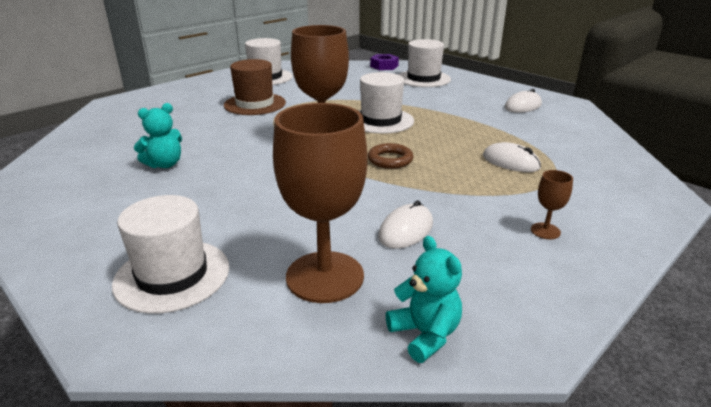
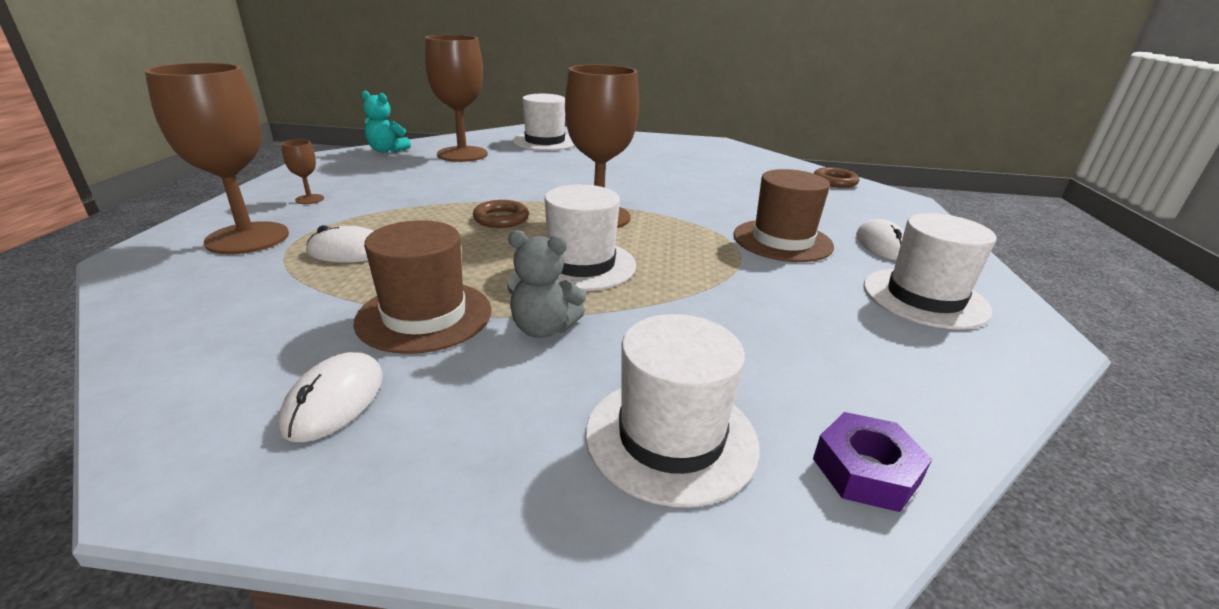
camera: 140 degrees right, 0 degrees up
(97, 122) = (834, 181): none -> brown ring
(165, 164) = (682, 171): turquoise teddy bear -> none
(406, 230) = (431, 178): white mouse -> white mouse (882, 245)
(431, 105) = (543, 328): none -> grey teddy bear
(479, 120) = (424, 316): none -> brown hat
(589, 193) = (248, 238): none -> brown goblet

